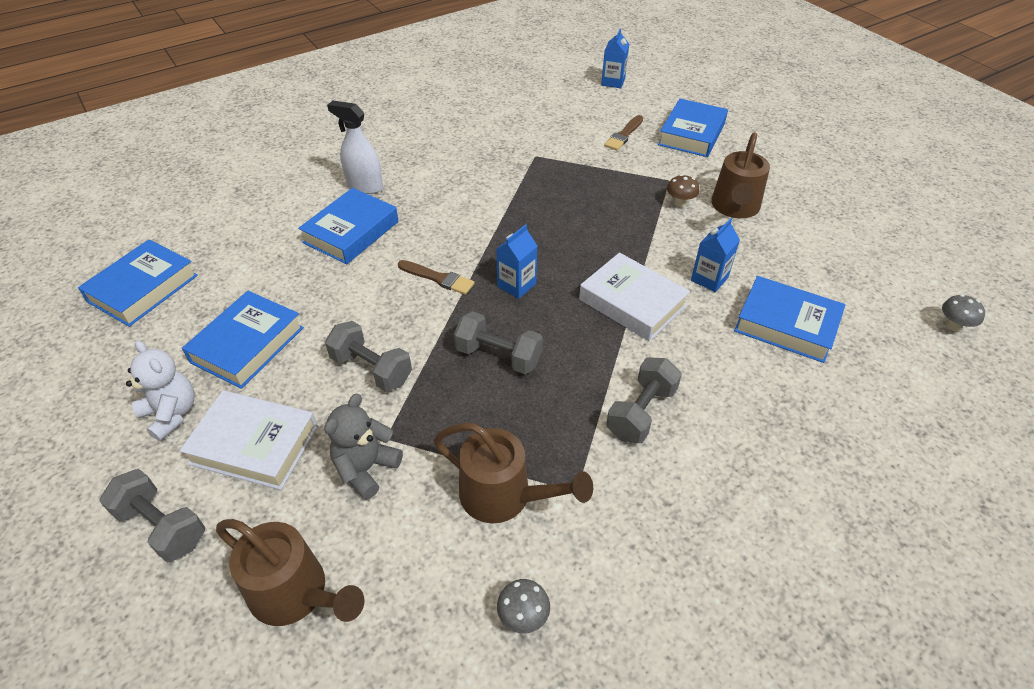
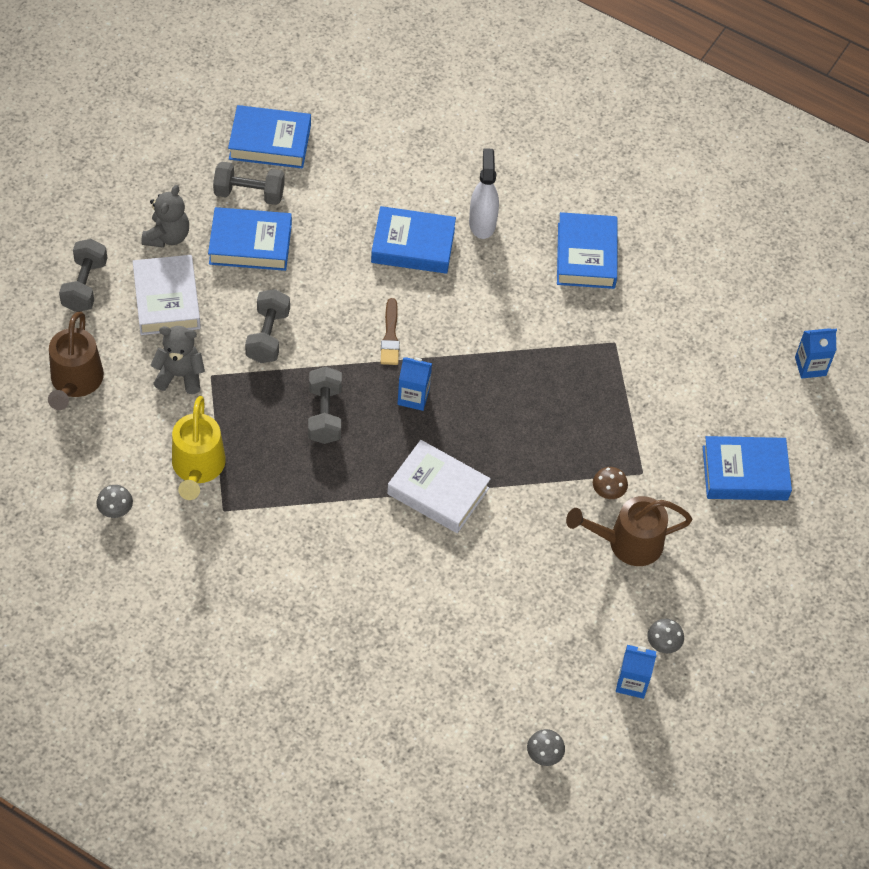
camera: 60 degrees right, 10 degrees up
(171, 414) = (167, 236): white teddy bear -> grey teddy bear
(505, 496) = (197, 468): brown watering can -> yellow watering can
(624, 135) = (703, 409): brown brush -> none
(632, 302) = (438, 491): white book -> white book turned 75 degrees counterclockwise
(641, 412) = (316, 531): grey dumbbell -> grey dumbbell (249, 194)
(709, 279) = (503, 544): blue carton -> blue carton (632, 682)
(786, 325) = (473, 617): blue book -> blue book (586, 255)
(842, 220) = (663, 644): none -> grey mushroom

